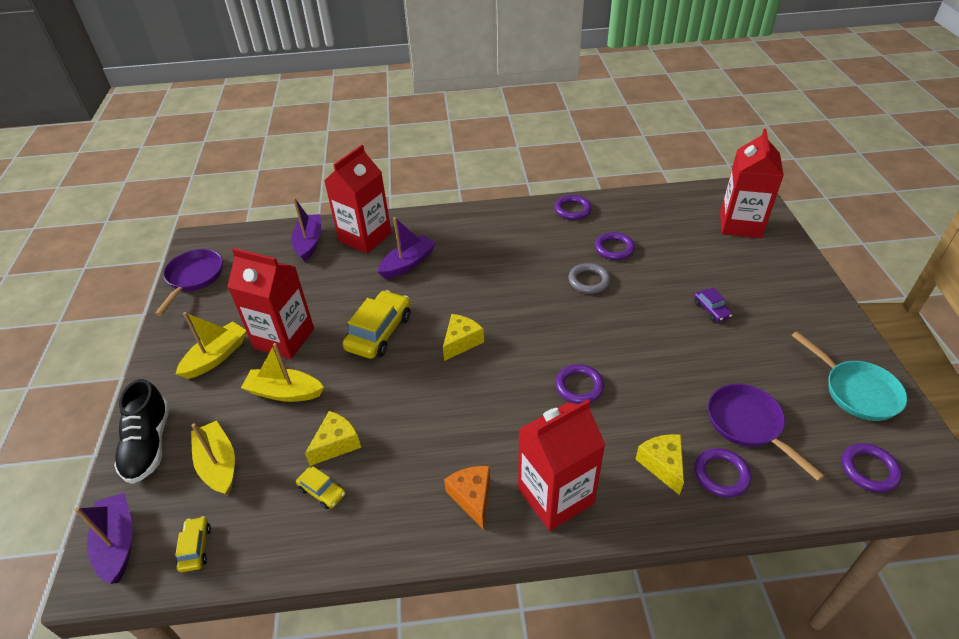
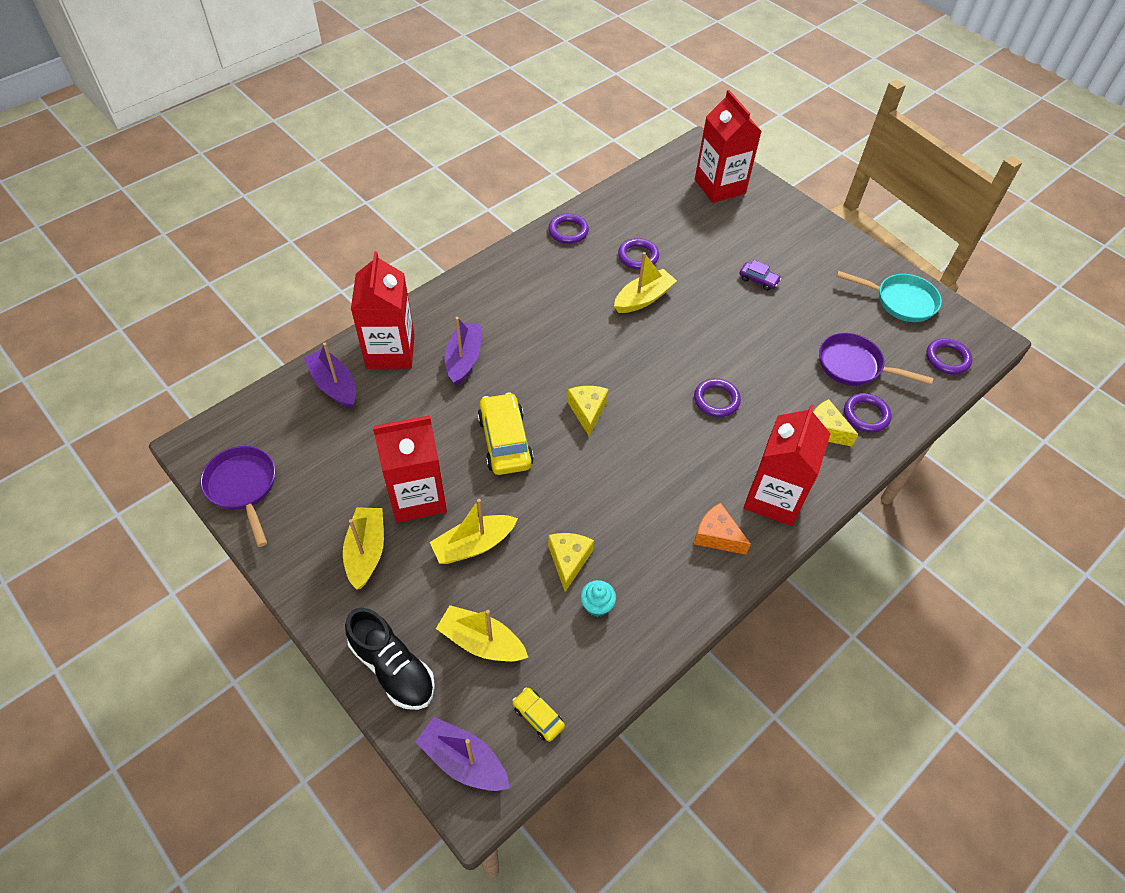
camera: 40 degrees left, 10 degrees up
(322, 491) = (597, 605): yellow car -> turquoise cupcake
(589, 281) = (643, 298): grey ring -> yellow boat

